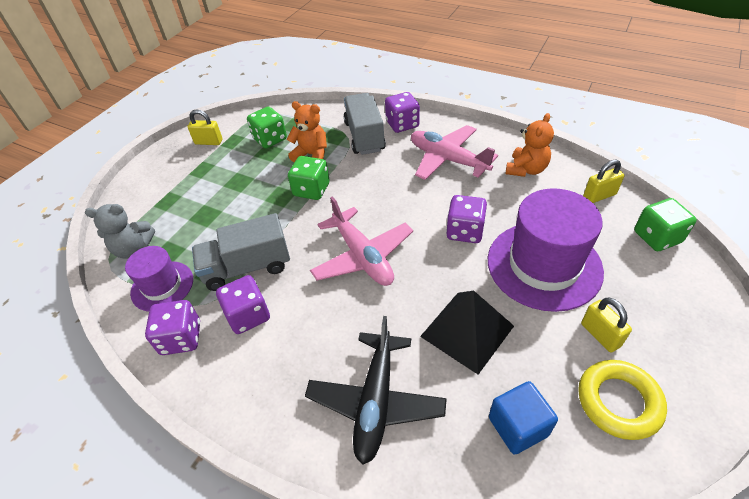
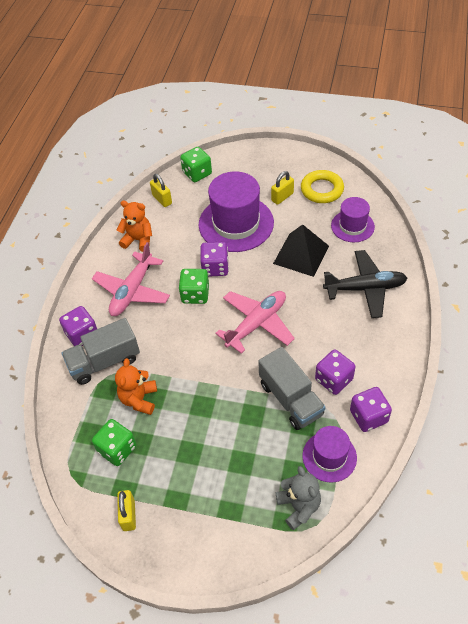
camera: 105 degrees left, 5 degrees up
(311, 190) = (189, 383): green dice -> green dice (195, 294)
(518, 426) = (352, 226): blue cube -> purple hat

